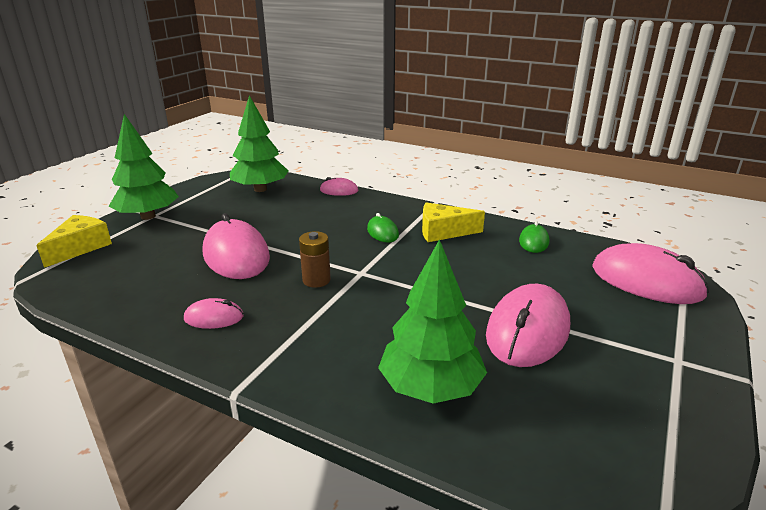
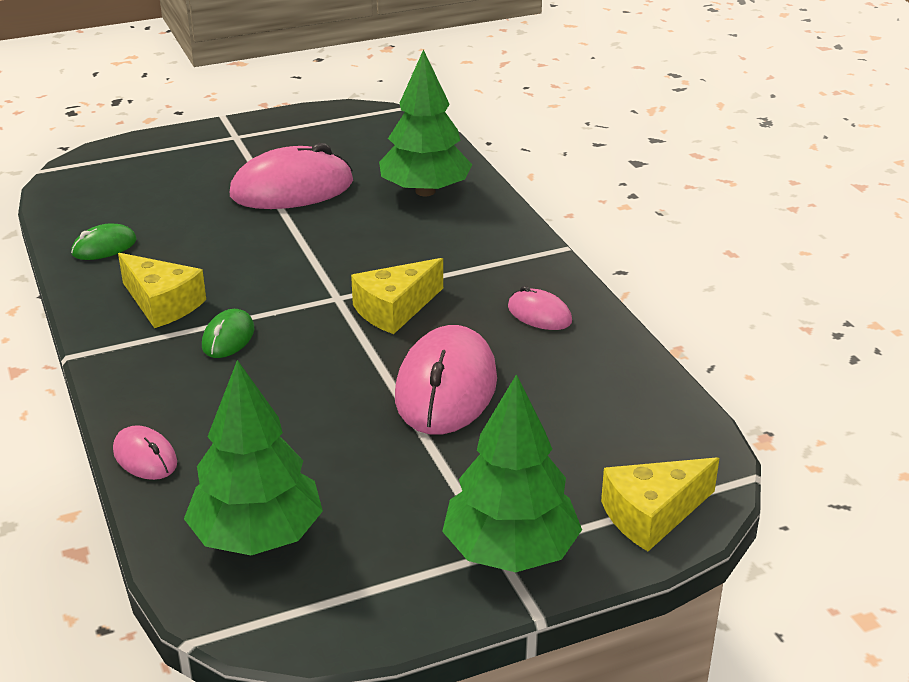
camera: 140 degrees left, 5 degrees up
(316, 280) = (395, 309): brown battery -> yellow cheese
(646, 281) = (115, 174): pink mouse -> none

